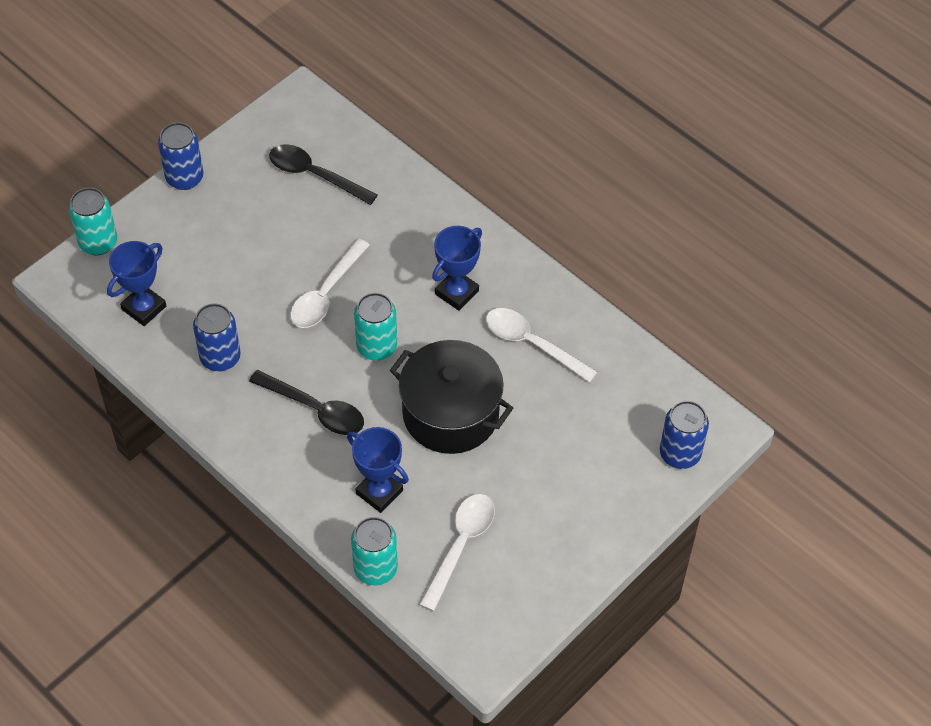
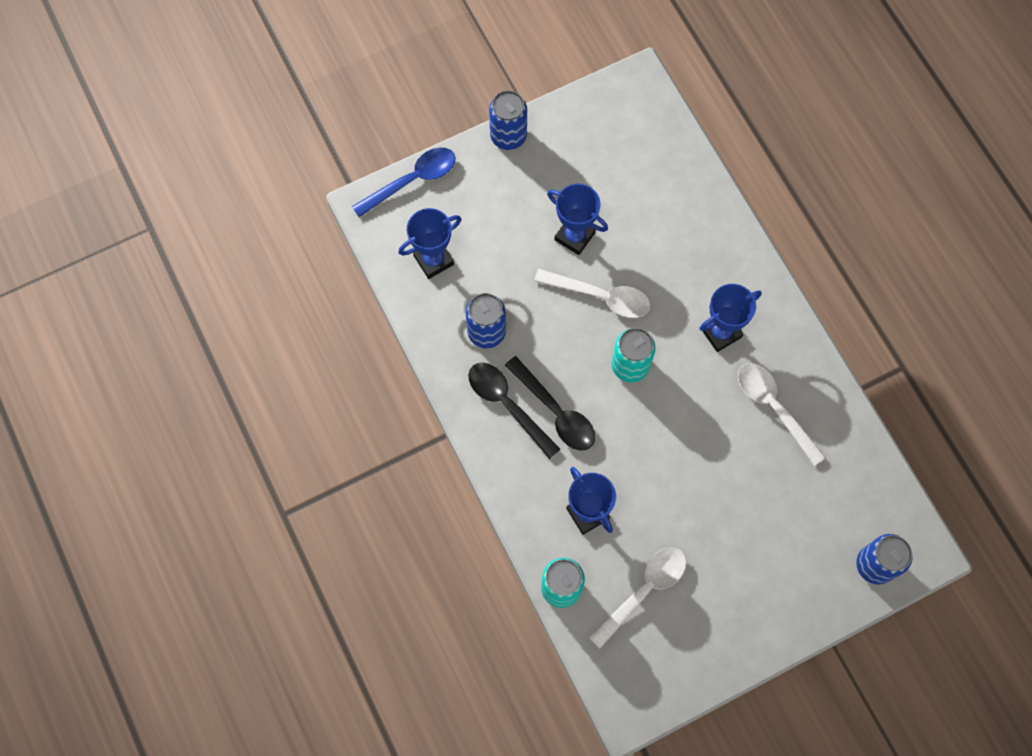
camera: 20 degrees right, 15 degrees up
(98, 242) = (412, 180): turquoise can -> blue spoon
(281, 248) = (574, 236): none -> blue trophy
(314, 175) = (627, 169): black spoon -> black spoon (507, 405)
(326, 293) = (600, 296): white spoon -> white spoon turned 120 degrees counterclockwise
(450, 413) = (676, 455): black pot -> none

